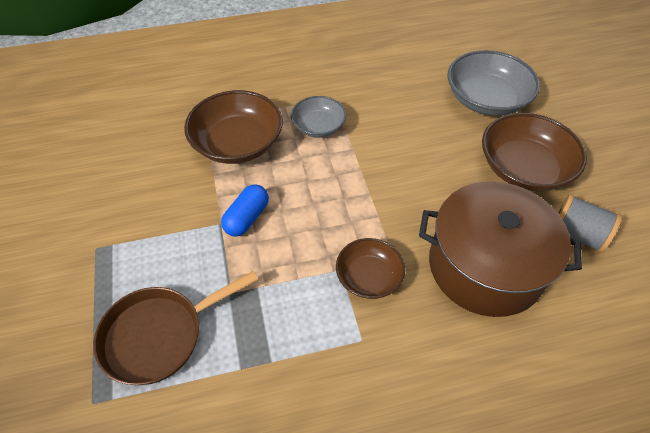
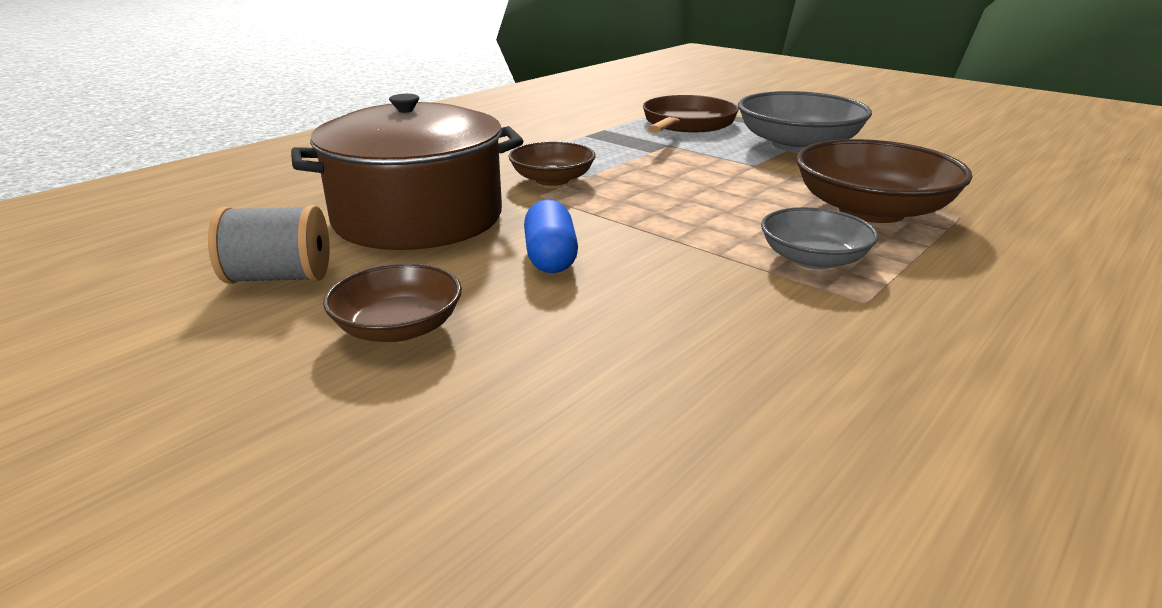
camera: 145 degrees right, 25 degrees down
(247, 218) = (736, 174): blue capsule -> blue capsule (550, 257)
(486, 99) = (562, 433): grey bowl -> grey bowl (798, 145)
(524, 168) = (398, 328): brown bowl -> brown bowl, size x0.60

